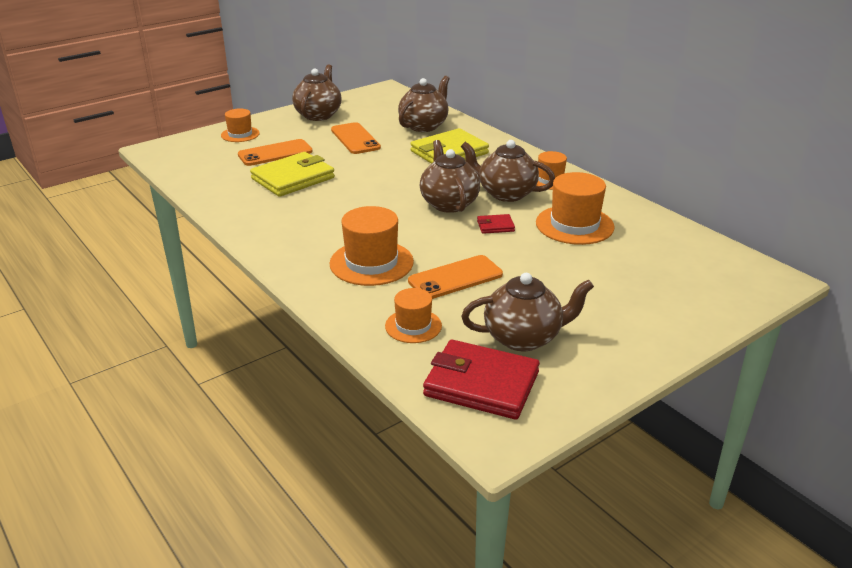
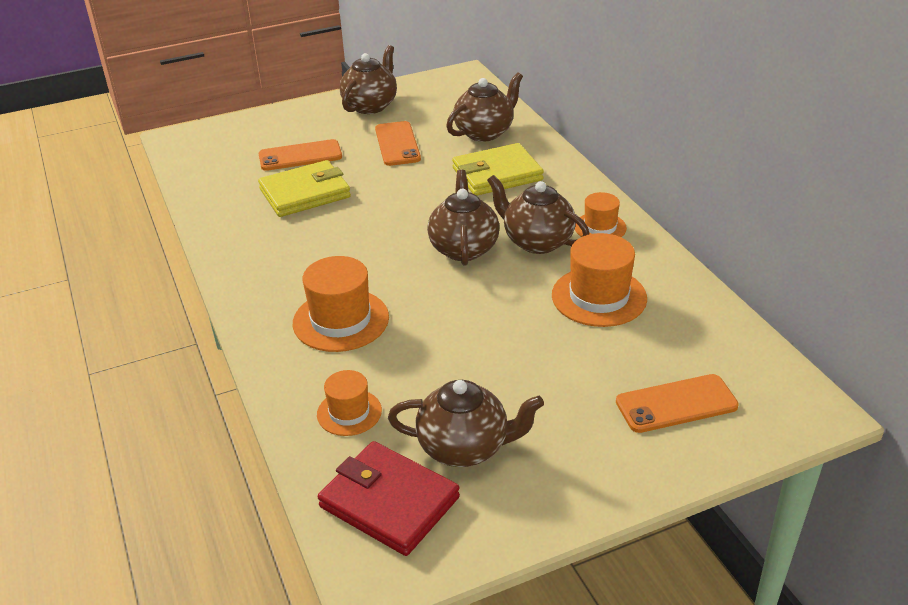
camera: 15 degrees right, 5 degrees up
(240, 134) = (273, 126): orange hat -> none
(455, 278) = (425, 354): orange phone -> orange phone (676, 404)
(495, 226) = (503, 287): red wallet -> none

